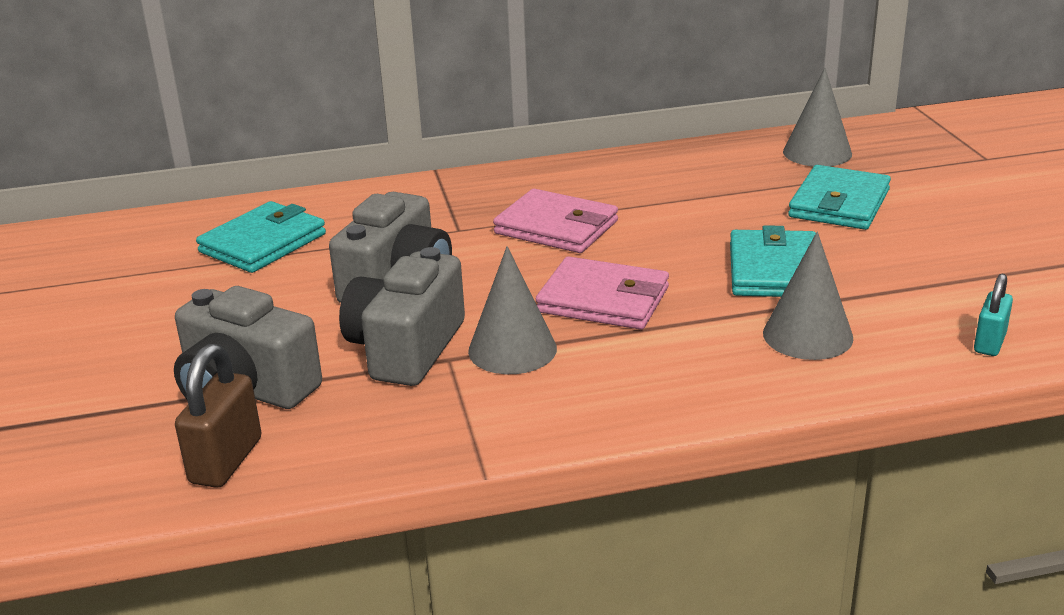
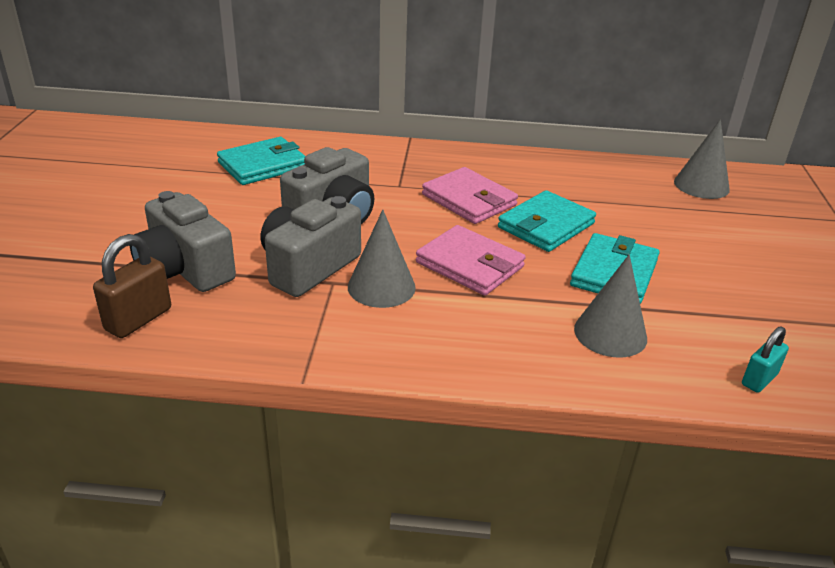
camera: 15 degrees right, 5 degrees up
(839, 203) = (696, 230): turquoise wallet -> turquoise wallet (546, 225)

